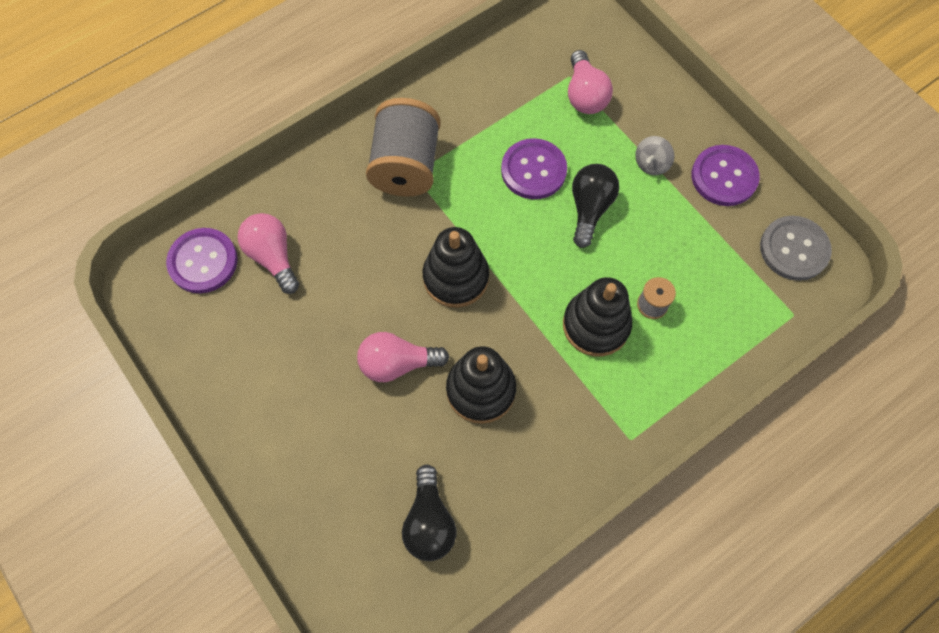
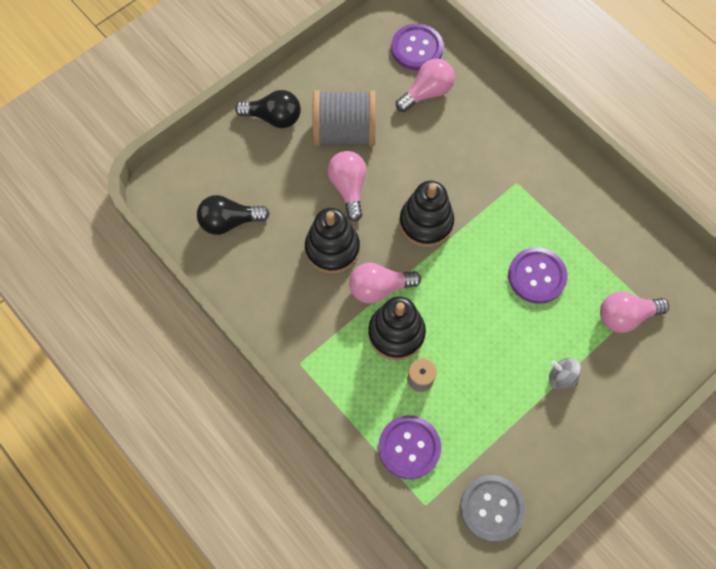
camera: 85 degrees right, 0 degrees up
(406, 165) = (524, 176): grey spool -> grey spool (345, 132)
(537, 339) = (379, 288): none -> pink light bulb
(589, 209) = (506, 324): black light bulb -> black light bulb (274, 117)
(724, 177) = (559, 444): purple button -> purple button (409, 447)

